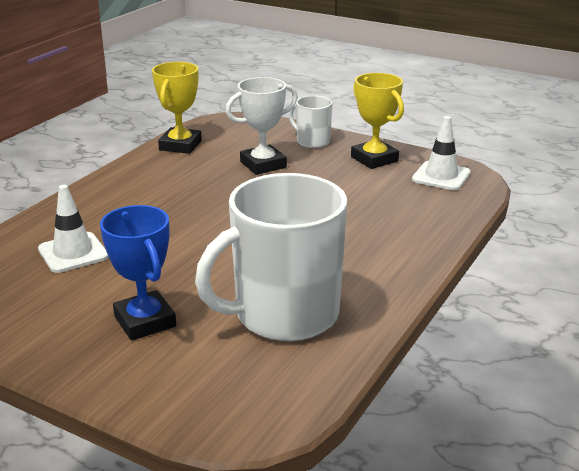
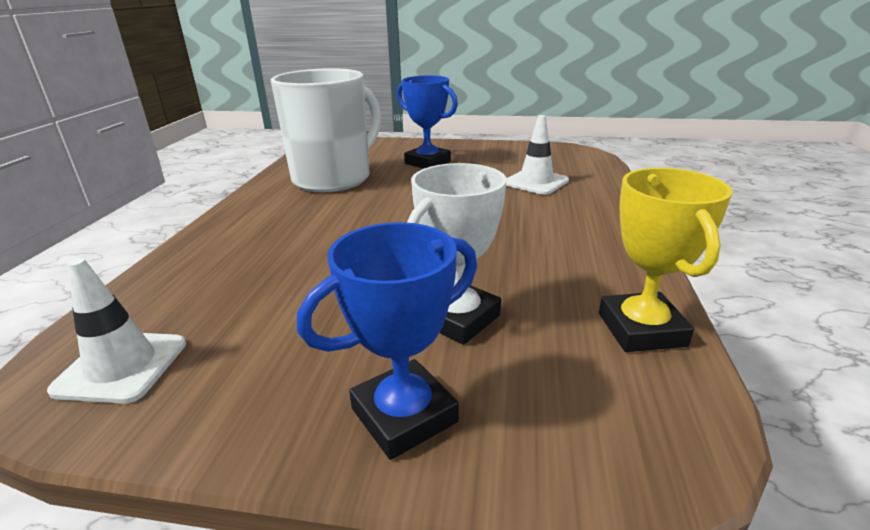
camera: 160 degrees right, 0 degrees up
(312, 141) = (404, 415): white mug -> blue trophy
(374, 159) = (252, 386): yellow trophy -> none

